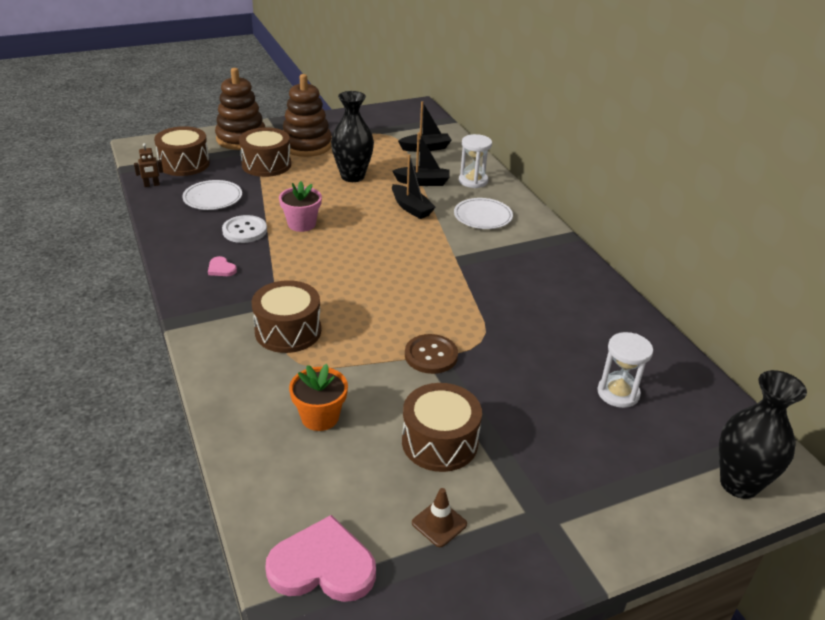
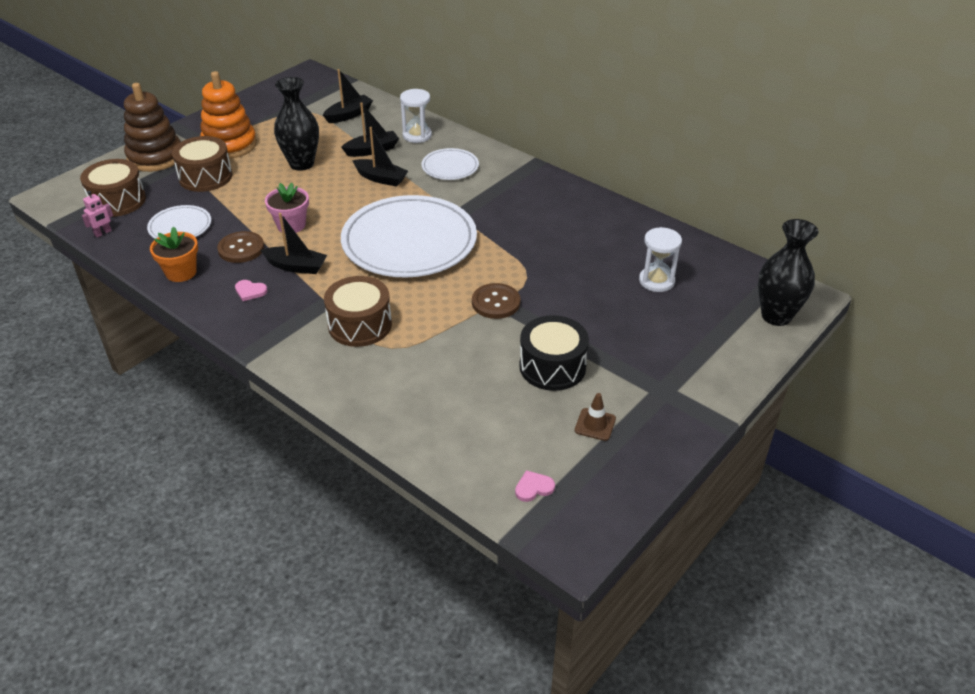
camera: 25 degrees left, 5 degrees up
(151, 185) = (103, 233): brown robot -> pink robot
(244, 230) = (241, 248): white button -> brown button
(276, 260) = (296, 266): none -> black boat
(306, 145) = (229, 145): brown stacking toy -> orange stacking toy
(320, 417) = (444, 384): orange flower pot -> orange flower pot (181, 272)
(322, 566) = (533, 487): pink heart -> pink heart, size x0.45
(392, 271) = (409, 242): none -> white plate
(439, 442) = (552, 367): brown drum -> black drum

